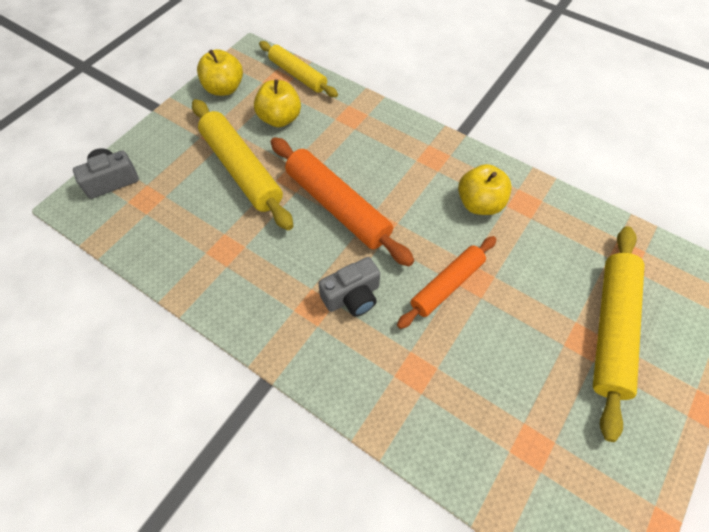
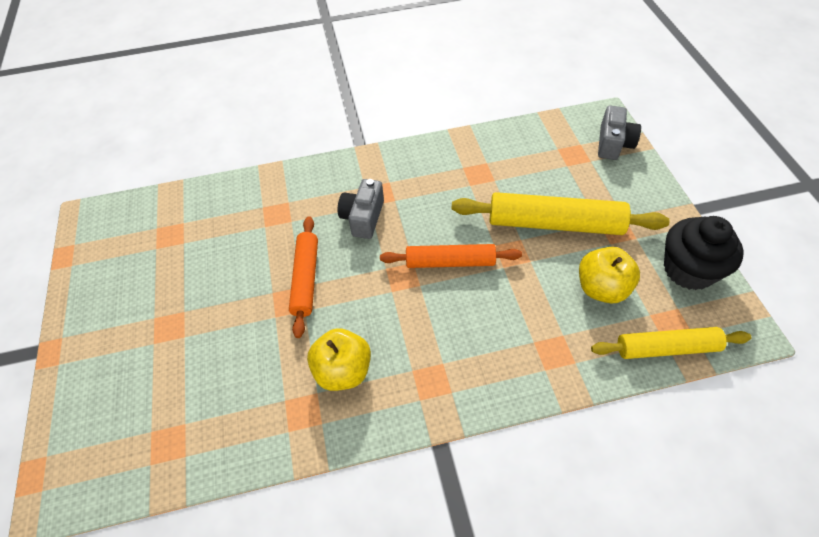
camera: 135 degrees right, 5 degrees down
(224, 88) = (688, 270): yellow apple -> black cupcake
(337, 207) = (450, 262): orange rolling pin -> orange rolling pin, size x0.64
(611, 330) = (150, 354): yellow rolling pin -> none

